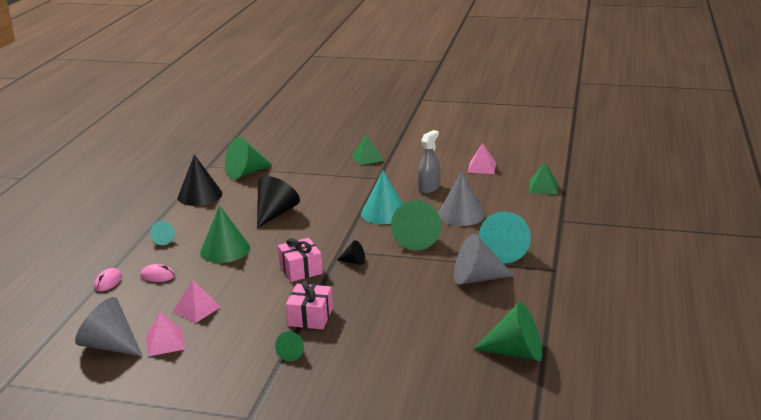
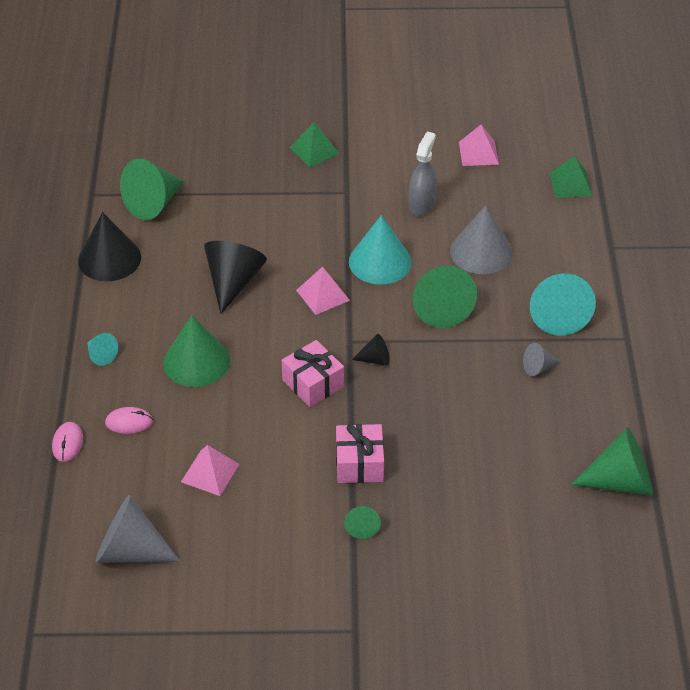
camera: 15 degrees left, 20 degrees up
(165, 342) = (197, 534): pink pyramid -> pink pyramid (323, 295)
(476, 278) = (538, 367): grey cone -> grey cone, size x0.50

